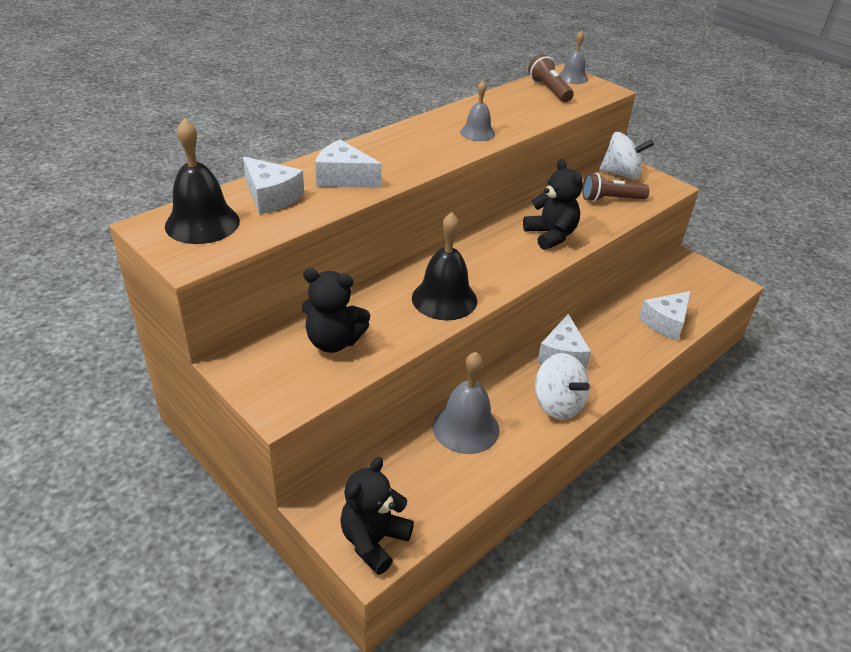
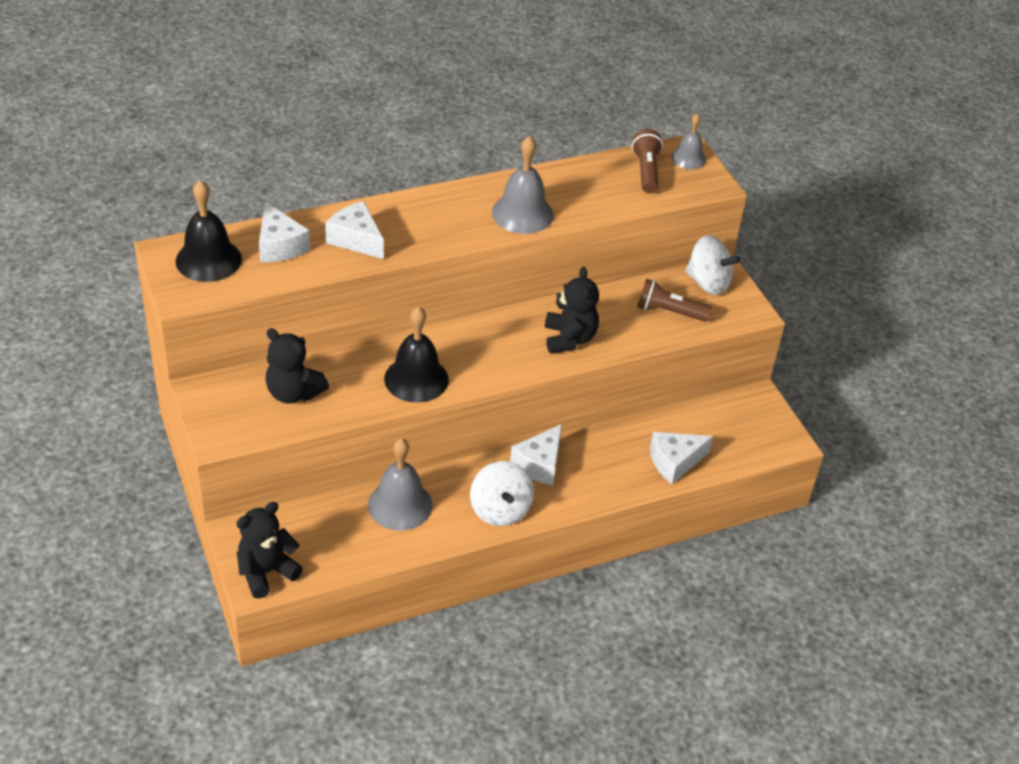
camera: 20 degrees right, 5 degrees up
(477, 133) = (522, 213): grey bell -> grey bell, size x1.66

